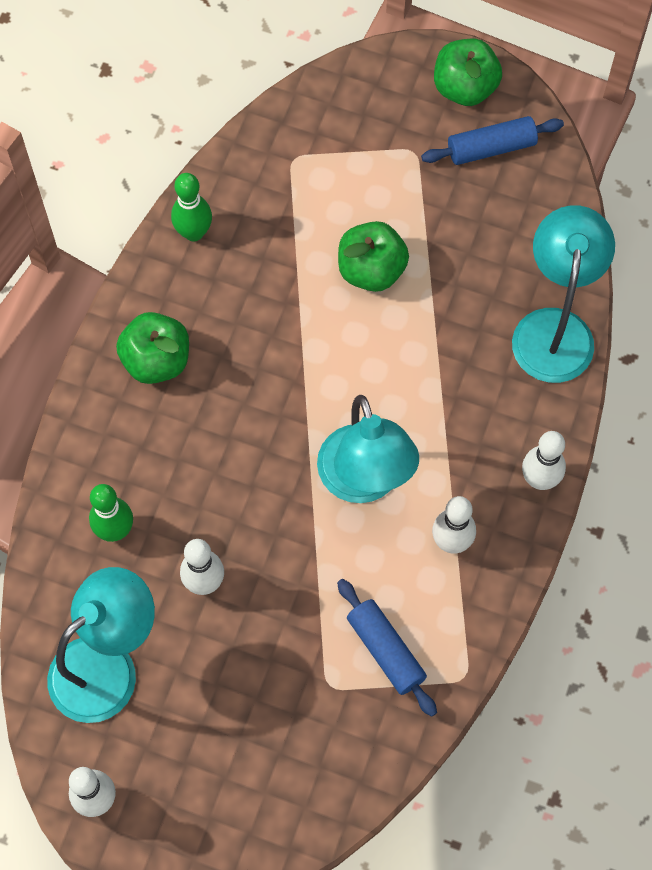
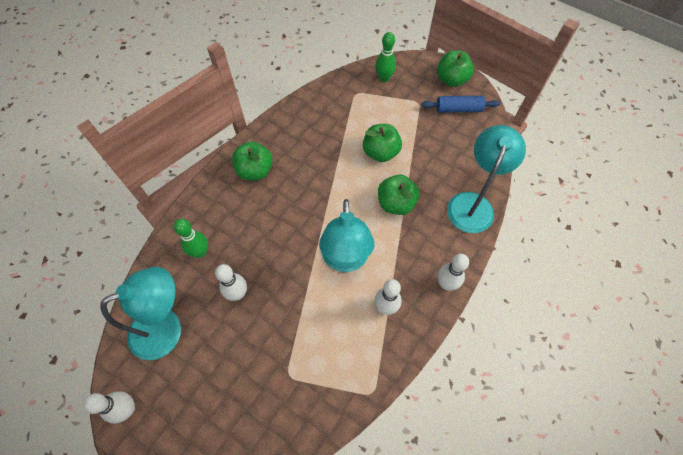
camera: 15 degrees right, 5 degrees down
(194, 232) = (295, 115): green bowling pin -> green bowling pin (384, 78)
(386, 650) = (329, 362): blue rolling pin -> none
(423, 360) = (396, 203): none -> green apple

